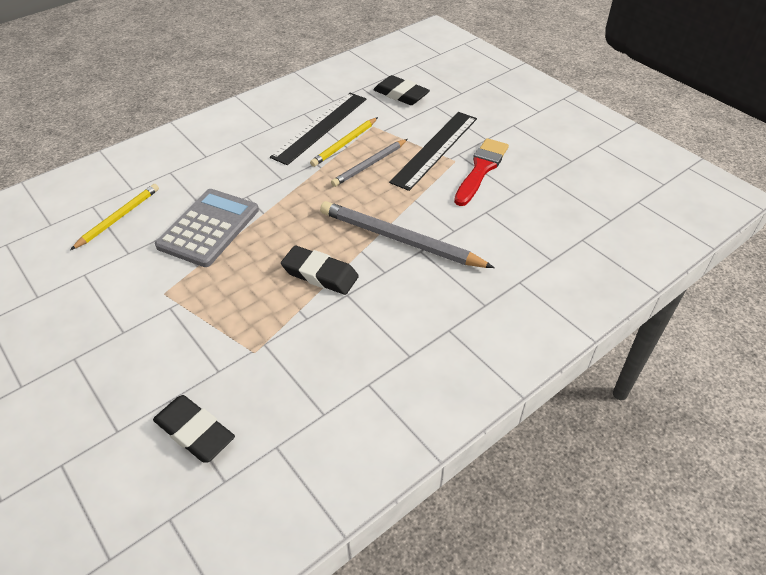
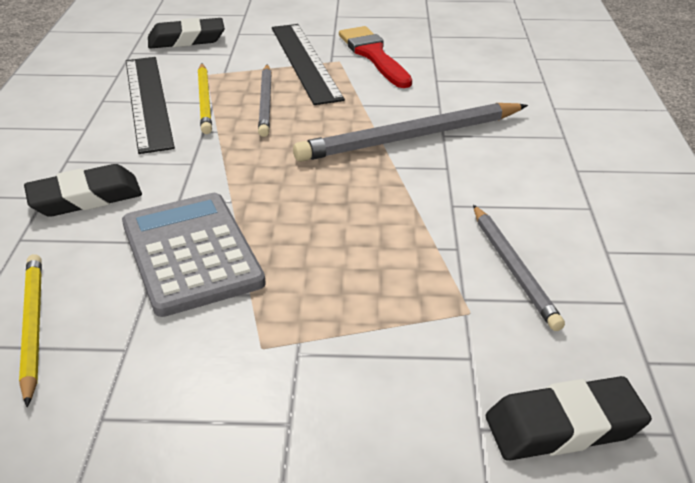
camera: 50 degrees left, 10 degrees down
(309, 350) = (513, 268): none -> grey pencil
(320, 274) = (396, 207): black eraser -> black eraser (85, 197)

